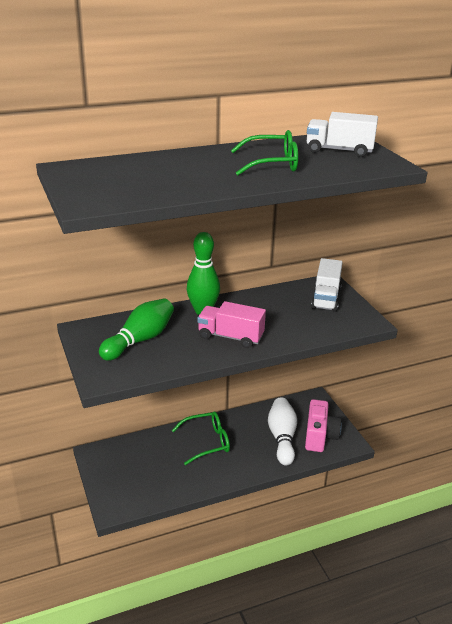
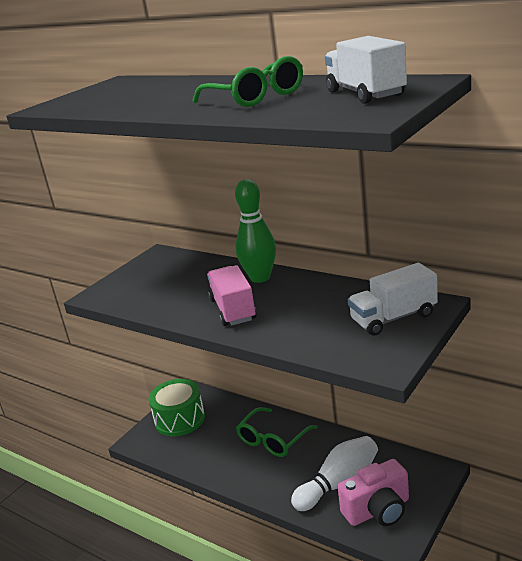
camera: 60 degrees right, 5 degrees down
(120, 473) = (180, 419): none -> green drum
(140, 340) = (172, 279): green bowling pin -> none
(207, 442) = (273, 440): green glasses -> green glasses turned 90 degrees clockwise

